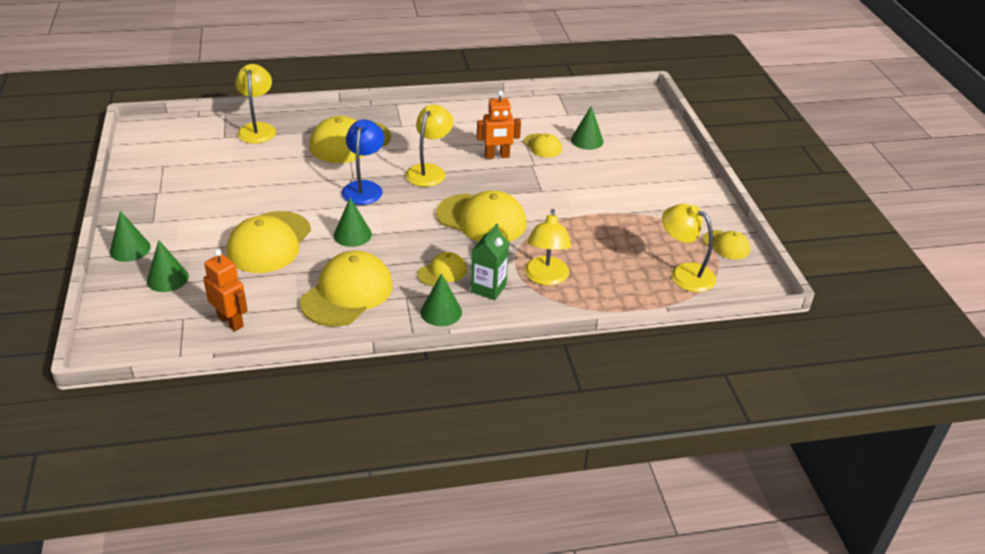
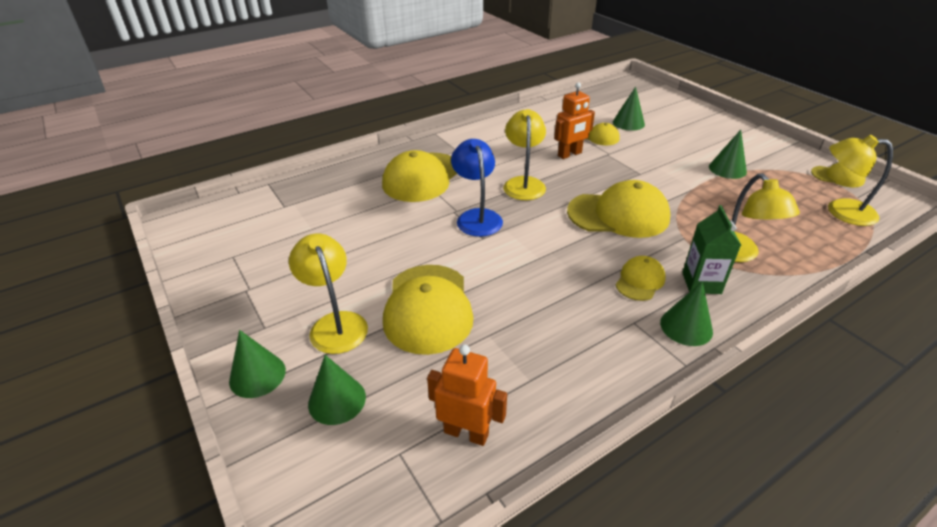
camera: 20 degrees left, 0 degrees up
(258, 129) = (315, 189): yellow lamp -> yellow lamp (335, 324)
(347, 293) = (569, 340): yellow cap -> none
(352, 235) = (511, 269): green cone -> green cone (727, 169)

